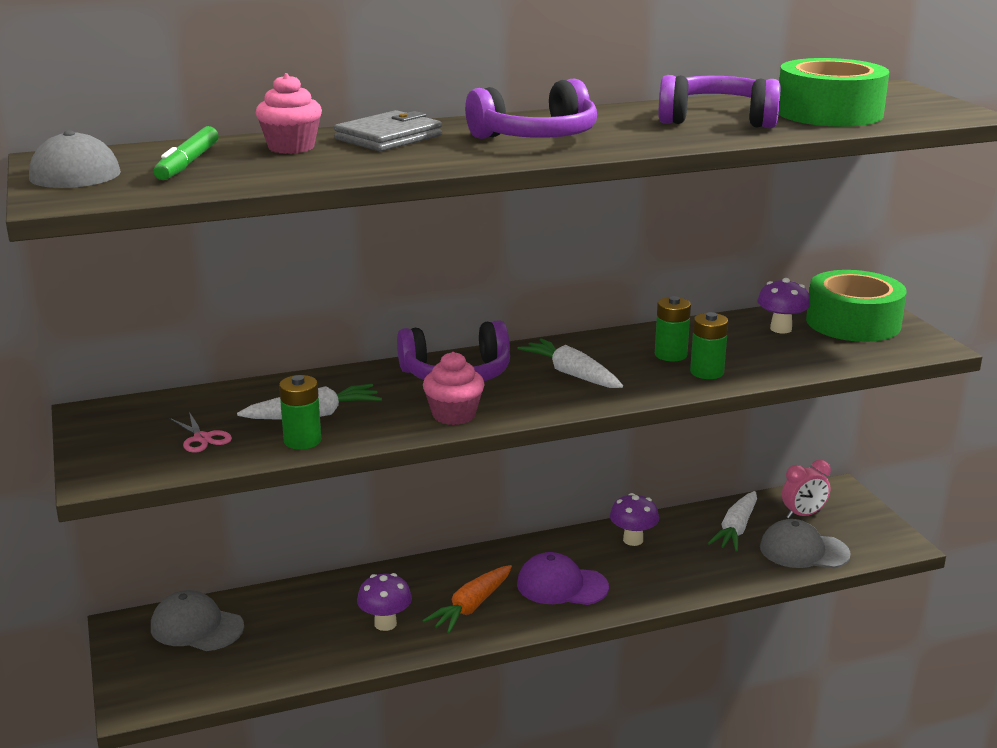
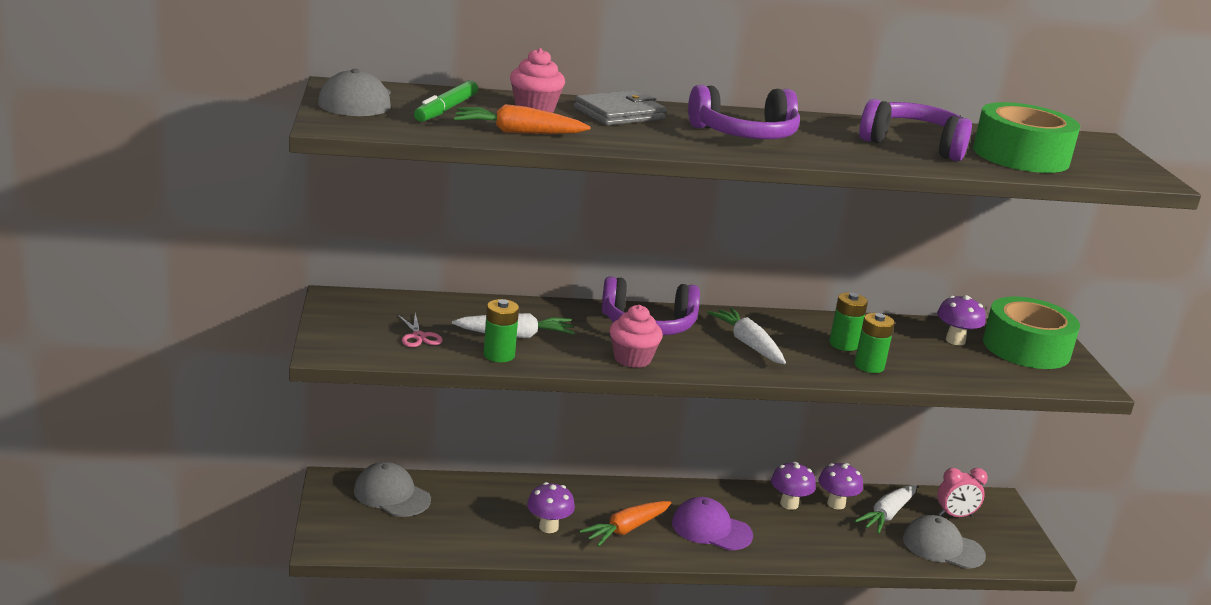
camera: 10 degrees right, 0 degrees up
(283, 174) = (518, 132): none -> orange carrot
(680, 529) = (836, 504): none -> purple mushroom

